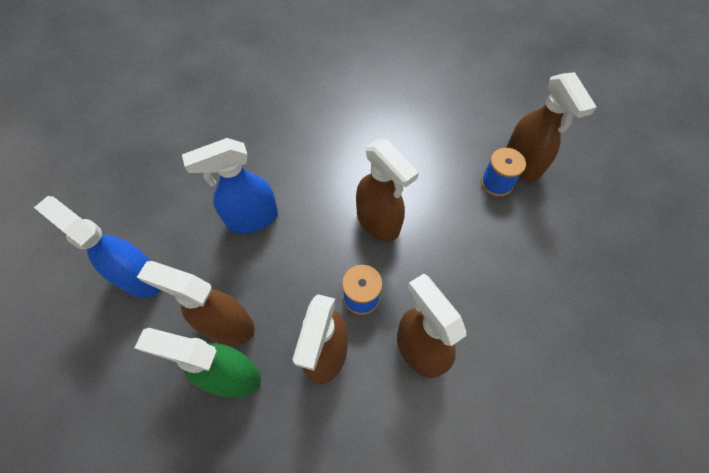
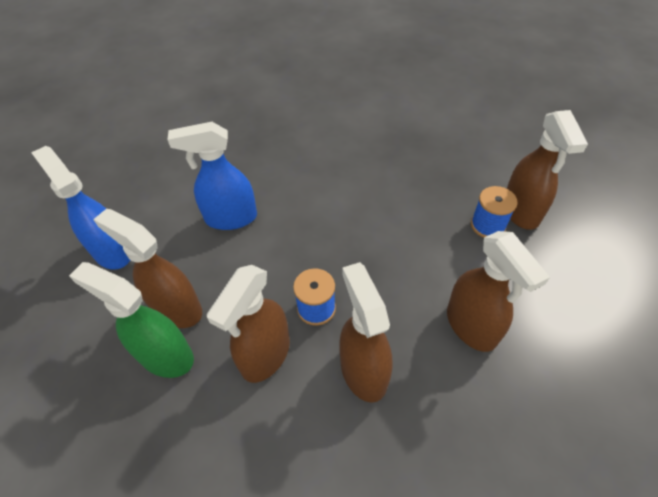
camera: 15 degrees right, 10 degrees down
(378, 222) = (353, 242): brown spray bottle -> brown spray bottle (471, 326)

